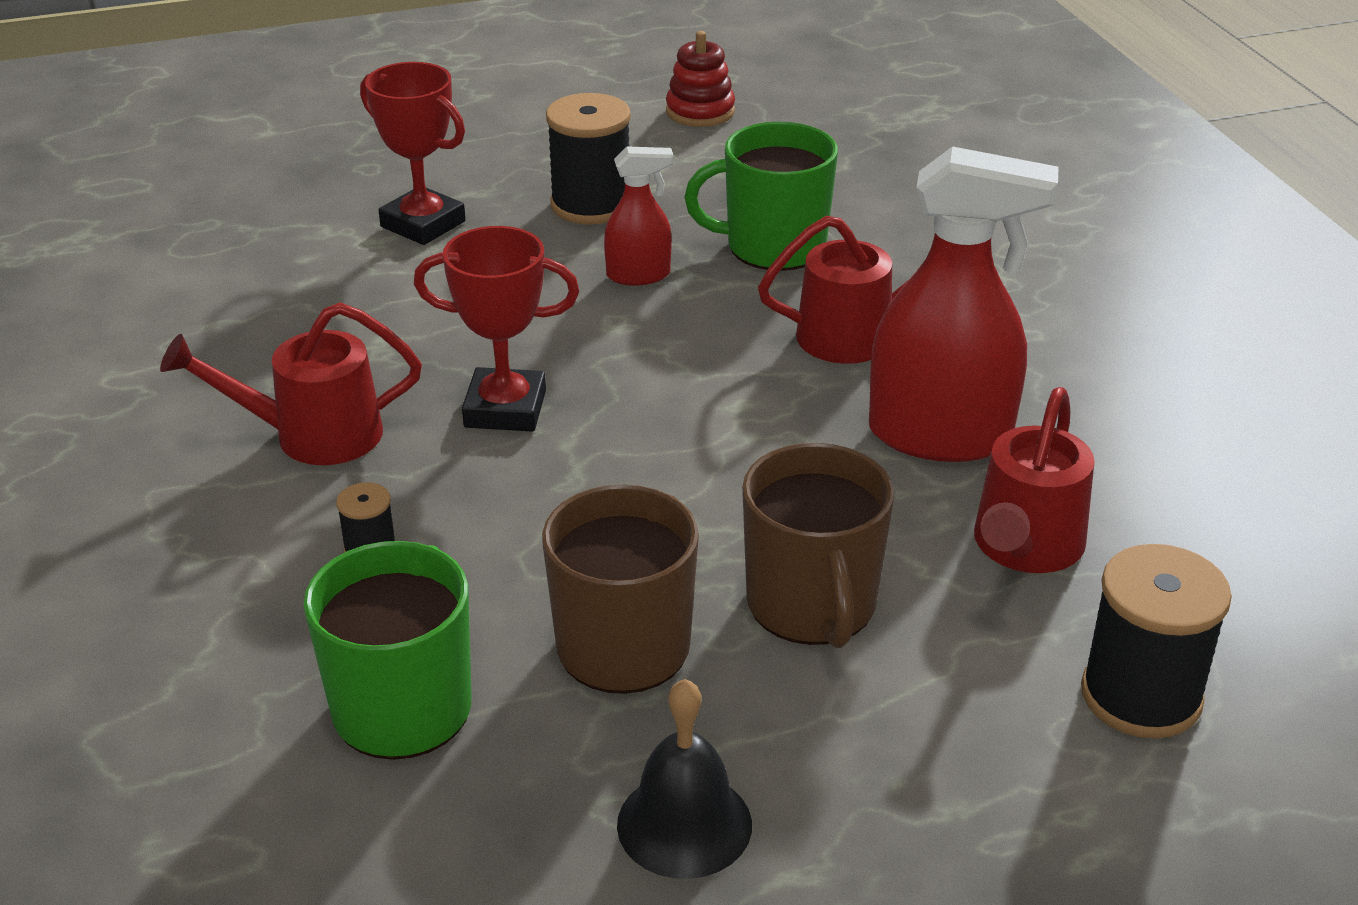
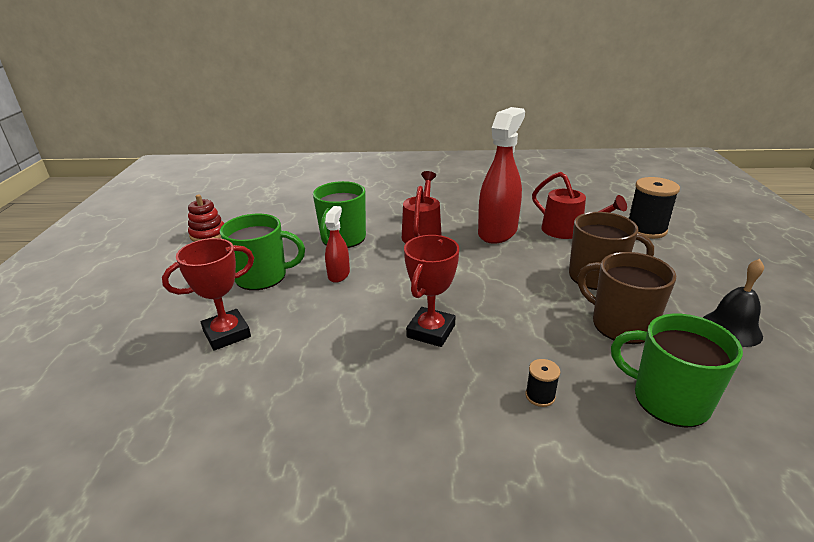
camera: 70 degrees left, 5 degrees down
(311, 436) = (423, 408): red watering can -> none
(591, 205) = (262, 277): black spool -> green mug

